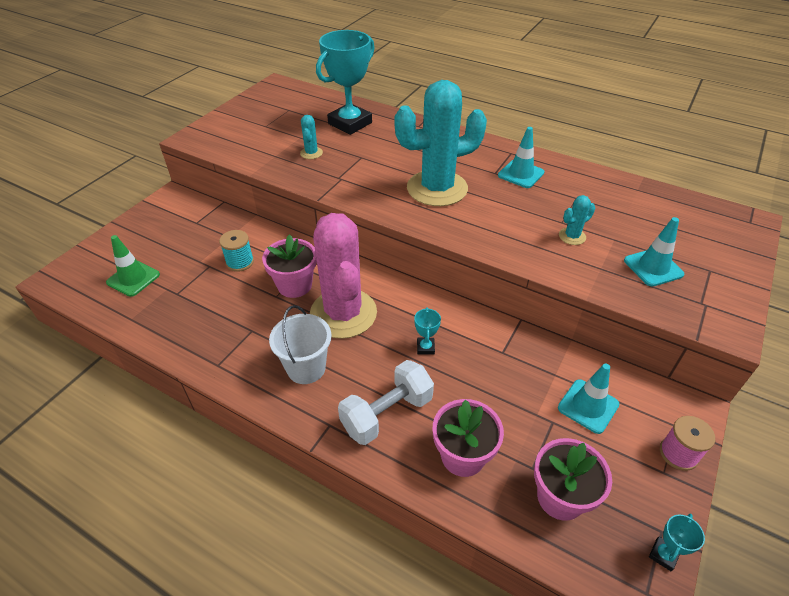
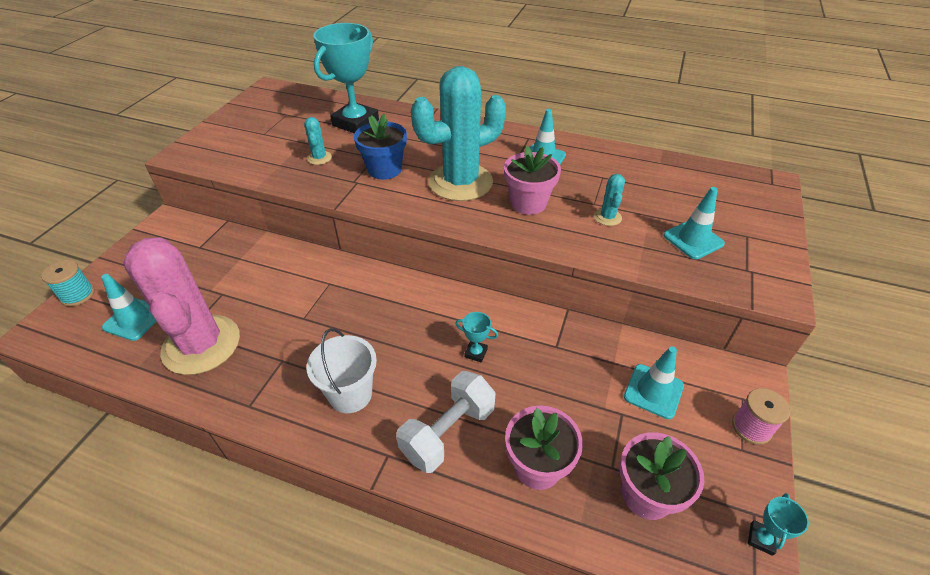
camera: 10 degrees left, 0 degrees up
(133, 278) = (134, 319): green traffic cone -> turquoise traffic cone
(240, 262) = (256, 285): turquoise spool -> turquoise spool (78, 295)
(294, 285) = (322, 303): pink flower pot -> pink flower pot (528, 203)
(343, 313) = (381, 327): pink cactus -> pink cactus (201, 344)
(368, 169) = (384, 169): none -> blue flower pot
(425, 347) = (476, 353): turquoise trophy -> turquoise trophy turned 60 degrees counterclockwise
(572, 236) = (607, 217): turquoise cactus -> turquoise cactus turned 45 degrees counterclockwise

